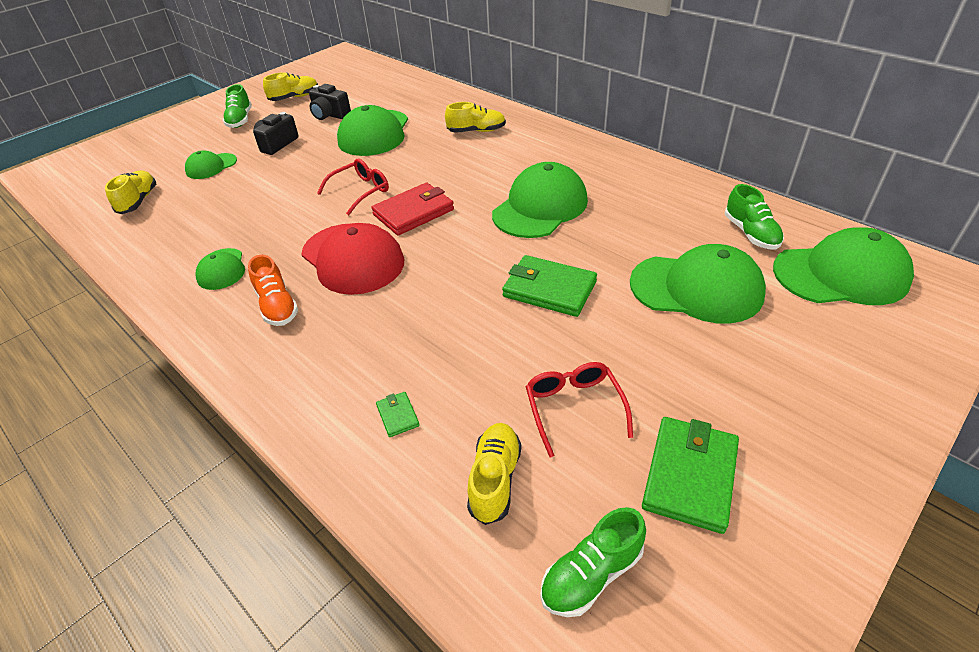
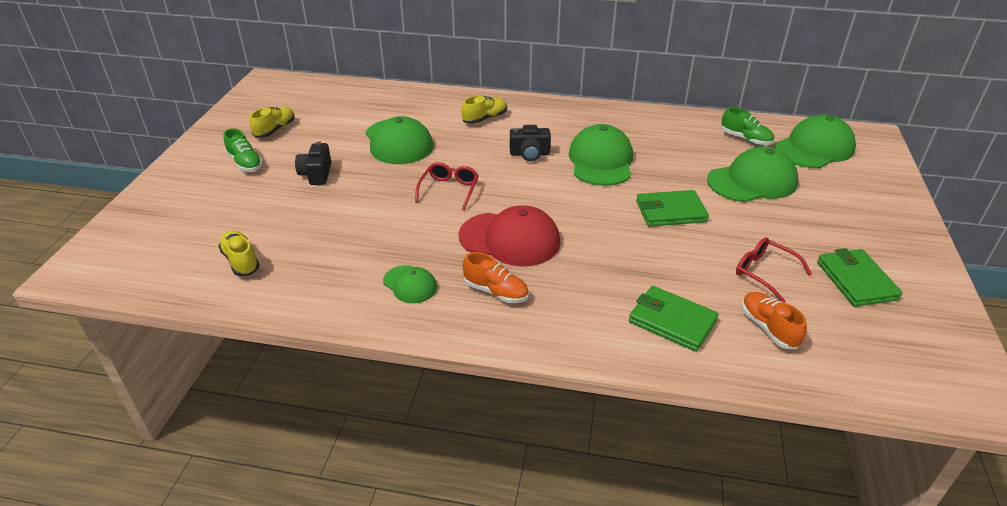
camera: 35 degrees left, 5 degrees down
(211, 166) = (275, 210): green cap -> none
(330, 115) = (334, 137): black camera -> black camera (529, 154)
(398, 415) = (672, 321): green wallet -> green wallet, size x2.17
(414, 212) = (513, 192): red wallet -> none
(495, 479) = (768, 328): yellow shoe -> orange shoe
(591, 574) = (865, 347): green shoe -> none

